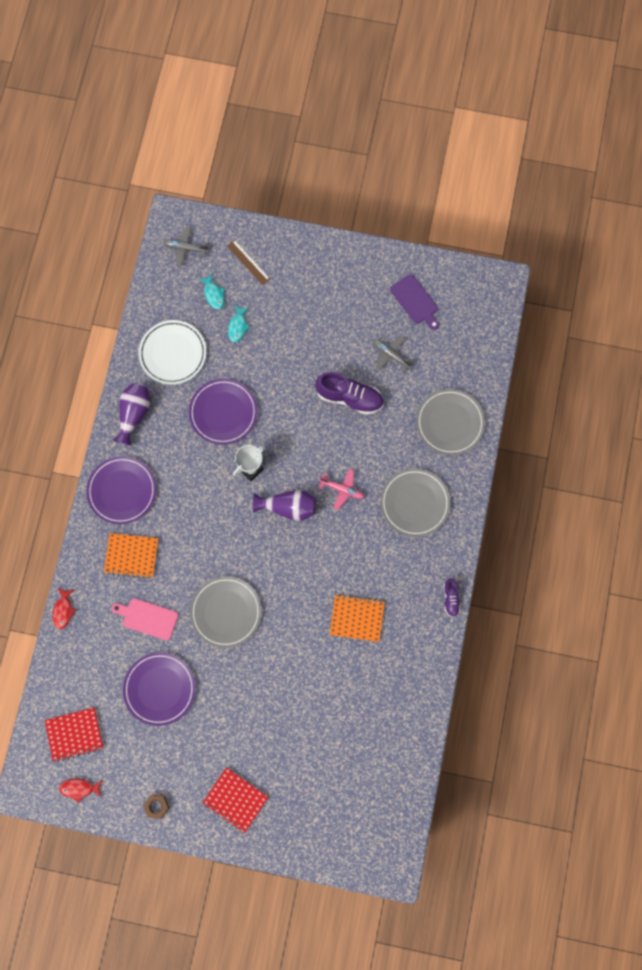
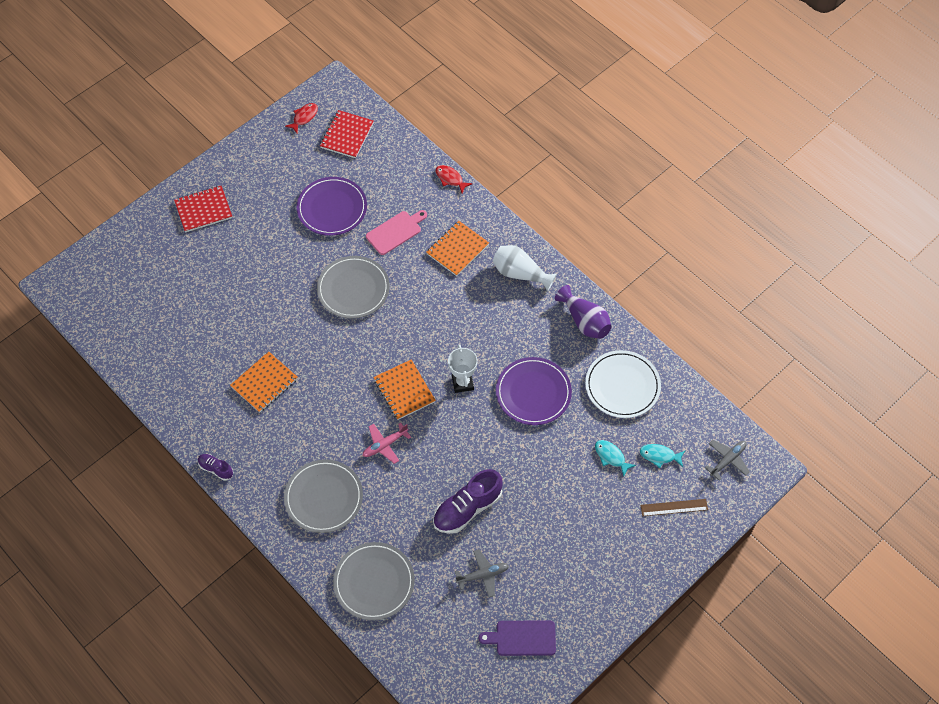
camera: 125 degrees right, 15 degrees down
(122, 491) = (520, 274): purple plate -> white vase
(156, 806) = (246, 157): brown nut -> none
(288, 507) = (404, 391): purple vase -> orange notebook

